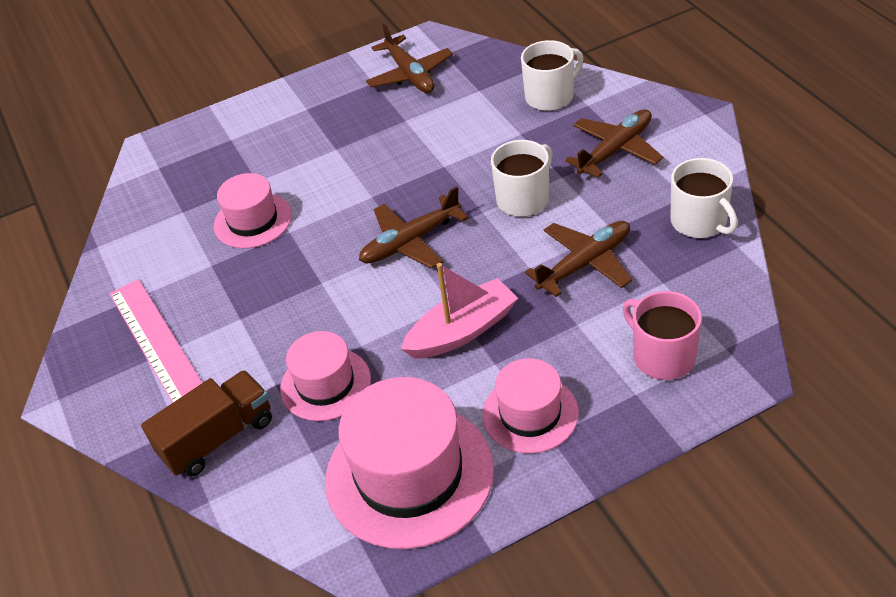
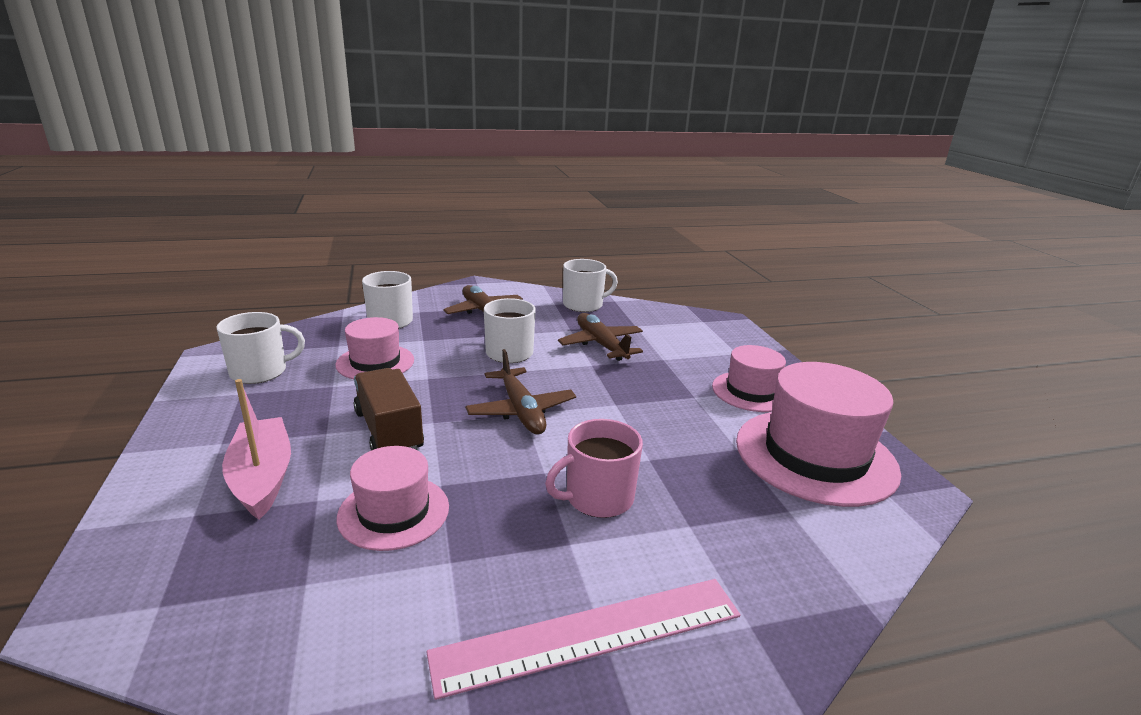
camera: 85 degrees left, 20 degrees down
(218, 438) = (767, 584): brown truck -> brown truck (389, 431)
(325, 384) = (697, 489): pink hat -> pink hat (375, 362)
(410, 74) = (260, 372): brown plane -> white mug
(462, 331) = (652, 404): pink boat -> pink boat (262, 477)
(662, 356) = (705, 339): pink mug -> pink mug (598, 498)

